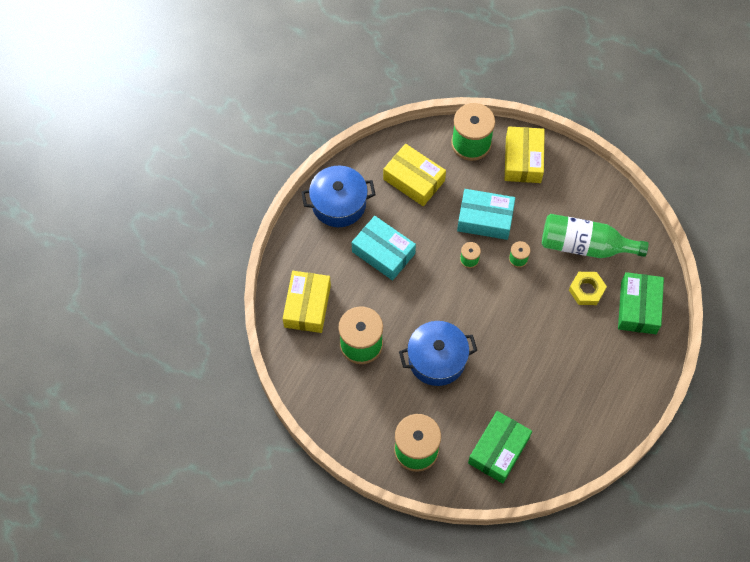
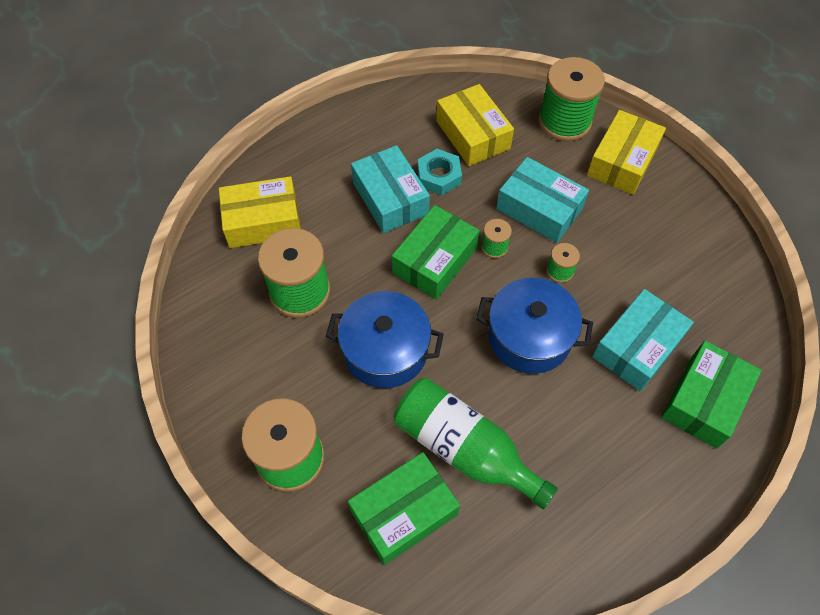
camera: 25 degrees right, 5 degrees down
(307, 306) = (263, 221): yellow box -> yellow box turned 45 degrees clockwise
(339, 204) = (368, 127): blue pot -> blue pot (529, 337)
(407, 222) = (439, 176): none -> turquoise nut
(436, 285) = (434, 260): none -> green box
(585, 246) = (660, 290): green bottle -> green bottle (464, 449)
(586, 290) = (637, 347): yellow nut -> turquoise box

